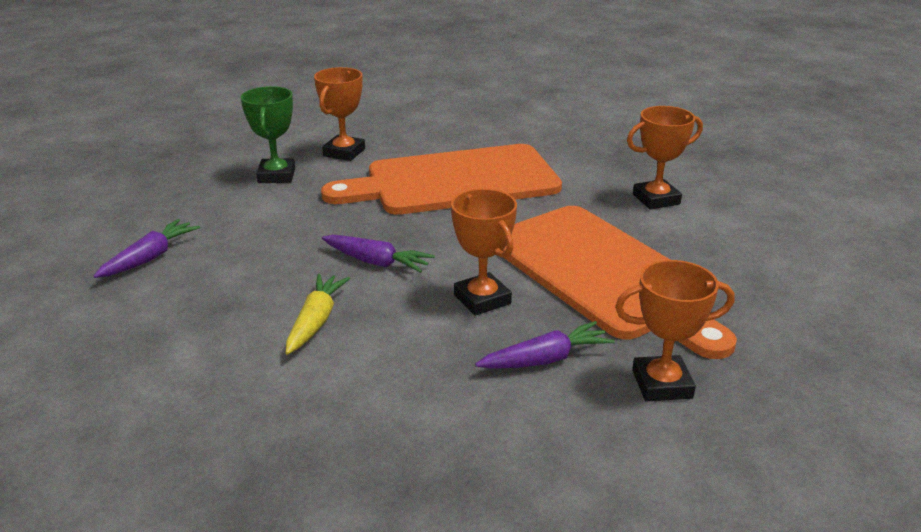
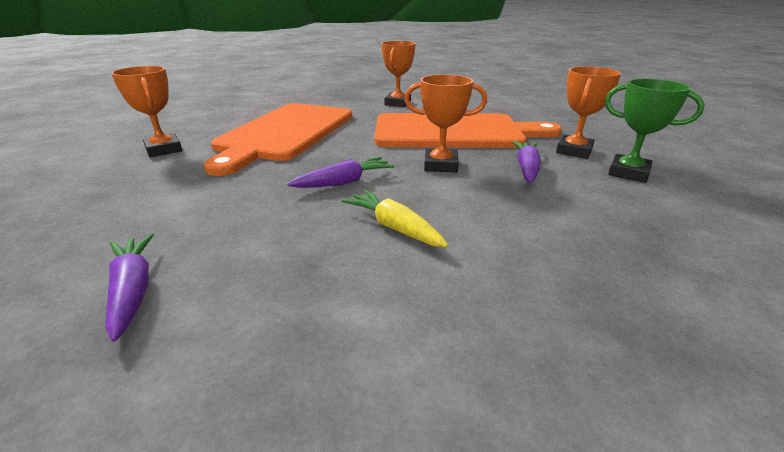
camera: 55 degrees left, 0 degrees up
(276, 176) = (133, 182): green trophy -> green trophy (628, 173)

